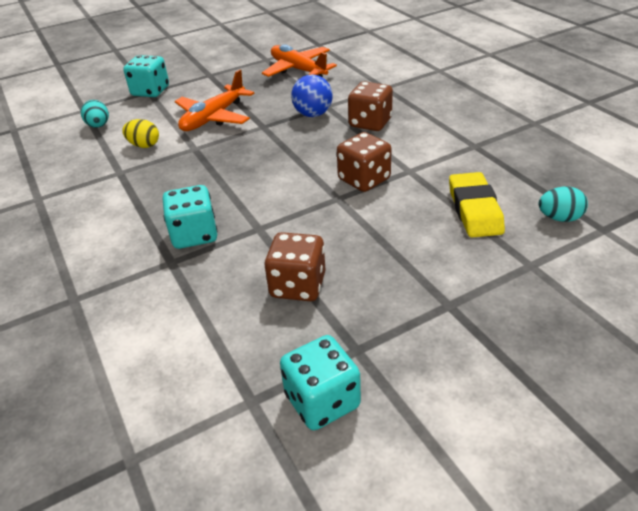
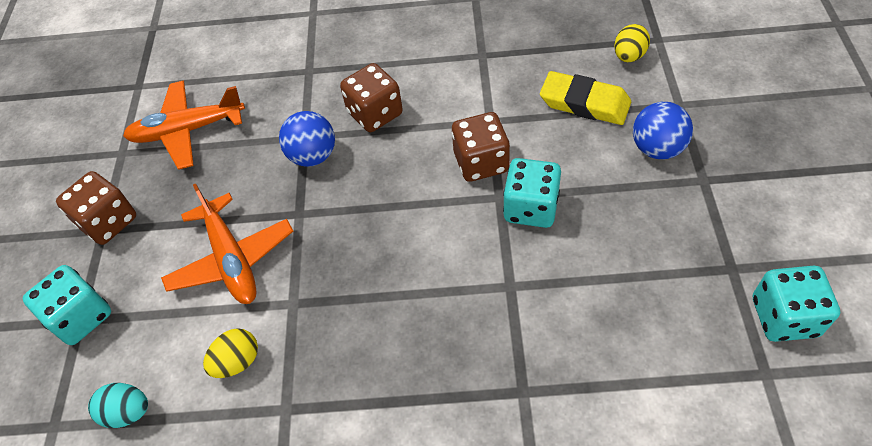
camera: 60 degrees left, 15 degrees up
(194, 235) = (485, 353): turquoise dice -> turquoise dice (530, 208)
(298, 285) = (624, 282): brown dice -> brown dice (108, 222)
(461, 265) = (657, 148): none -> blue ball
(559, 218) = (629, 56): turquoise egg -> yellow egg

